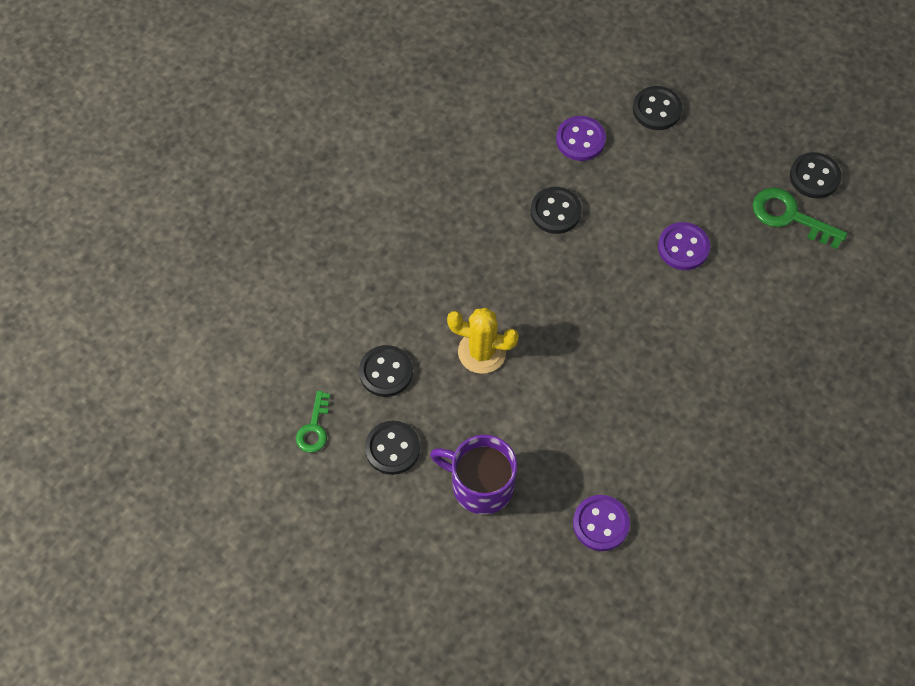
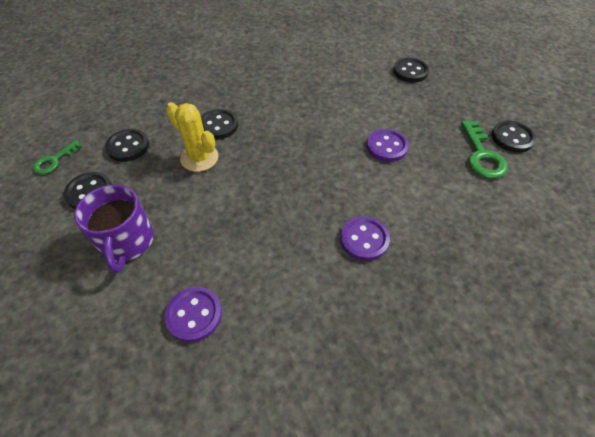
camera: 25 degrees right, 10 degrees down
(480, 484) = (127, 242): purple mug -> purple mug turned 150 degrees counterclockwise
(555, 211) = (308, 100): black button -> black button (218, 125)
(580, 140) = (349, 71): purple button -> purple button (364, 239)
(790, 216) = (481, 155): green key -> green key turned 150 degrees counterclockwise

